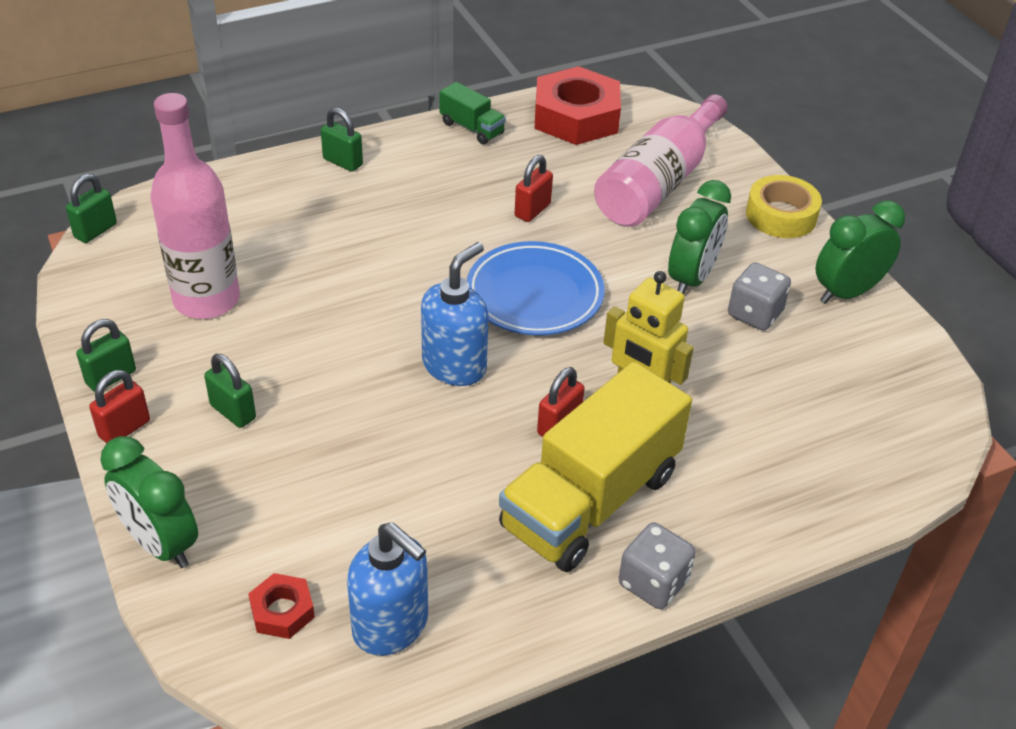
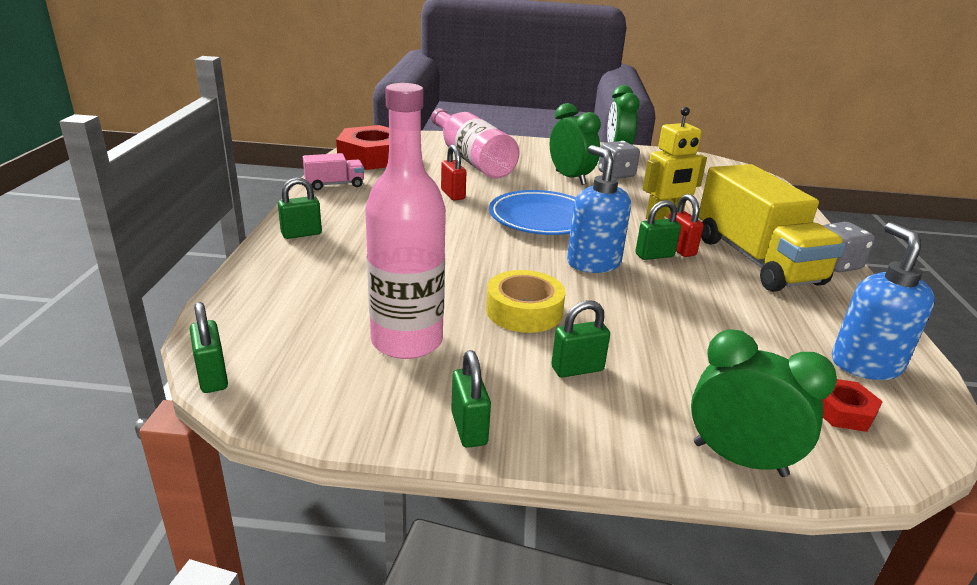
camera: 60 degrees left, 15 degrees down
(124, 429) = (557, 440): red padlock -> none
(160, 544) = (739, 459): green clock -> green clock turned 135 degrees counterclockwise
(391, 626) = (865, 364): blue soap dispenser -> blue soap dispenser turned 75 degrees counterclockwise
(472, 128) = (334, 185): green truck -> pink truck
(520, 408) = (654, 255): none -> green padlock
(781, 215) = (537, 145): yellow tape -> yellow tape (524, 311)

